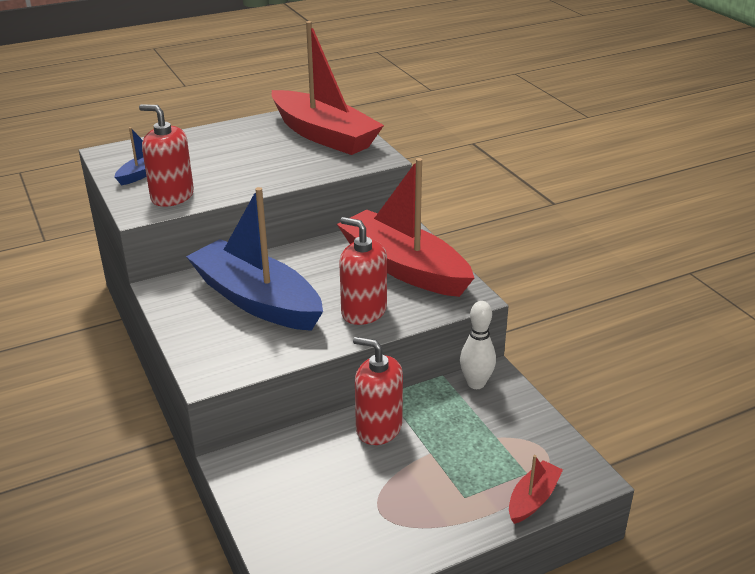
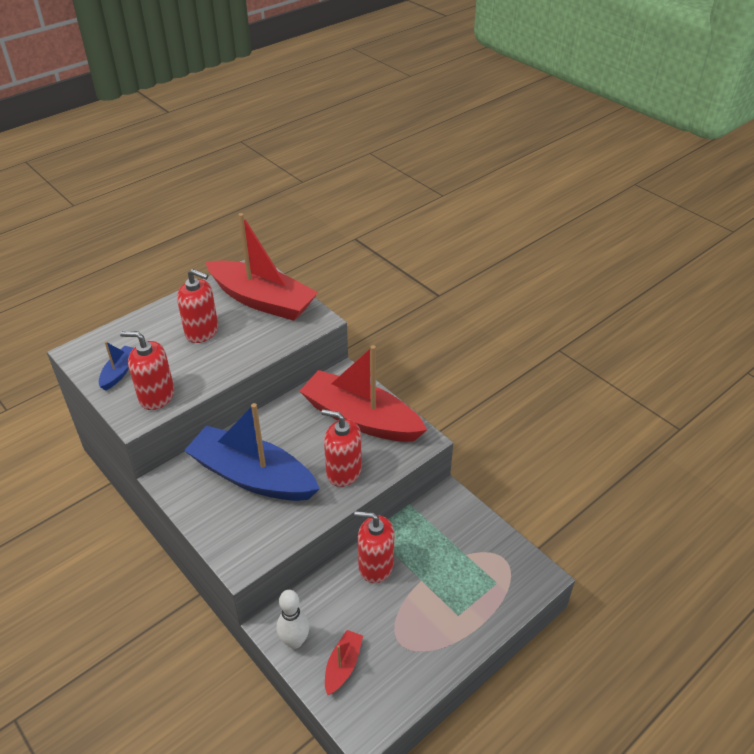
camera: 15 degrees left, 10 degrees up
(246, 152) = (202, 331): none -> red soap dispenser
(476, 383) = (437, 507): white bowling pin -> white bowling pin (294, 641)
(533, 499) = (507, 605): red boat -> red boat (343, 666)

